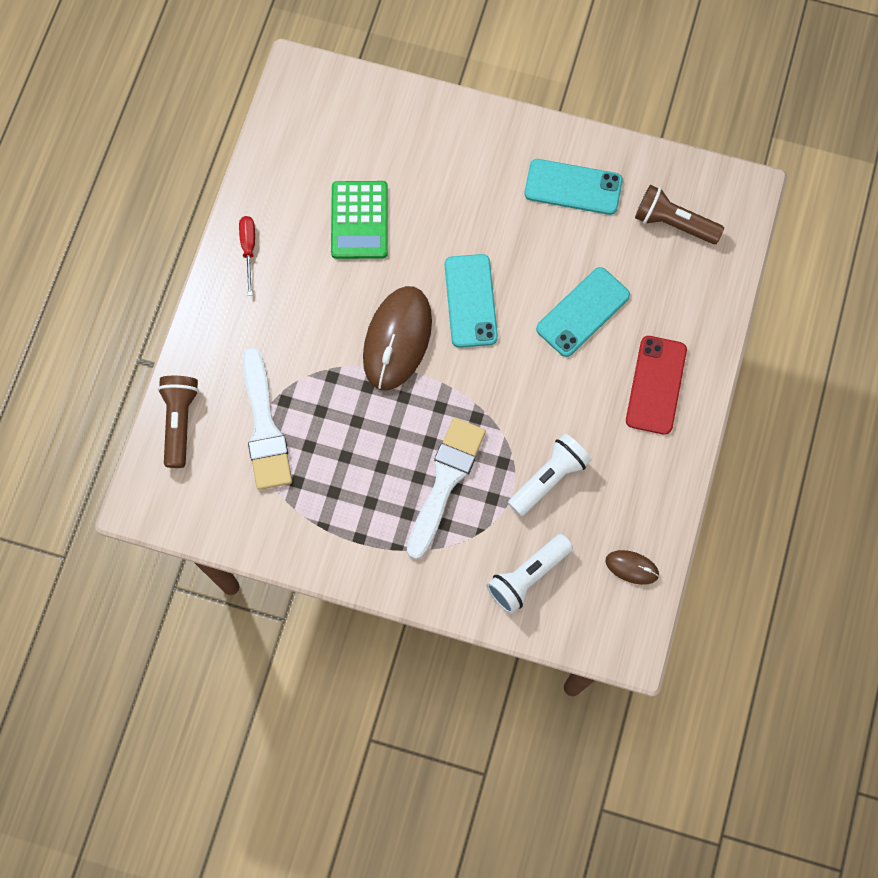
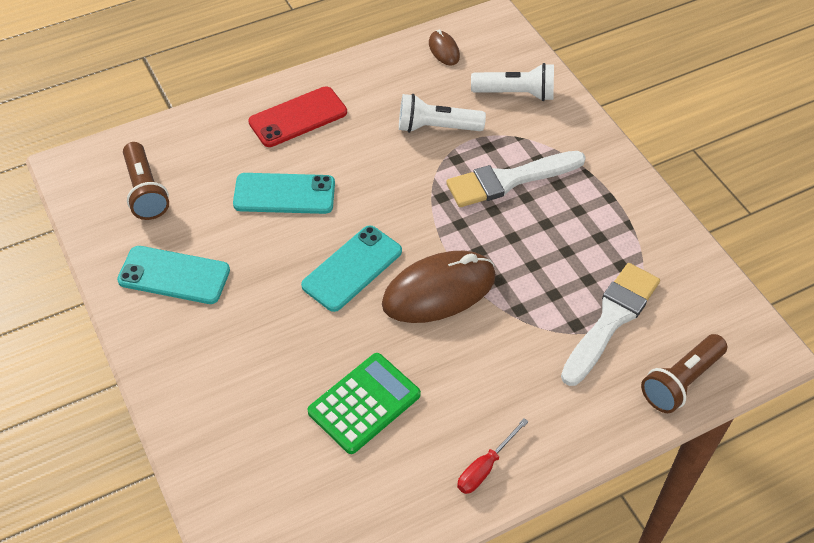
camera: 135 degrees left, 20 degrees down
(573, 187) = (174, 275): turquoise phone -> turquoise phone turned 45 degrees counterclockwise

